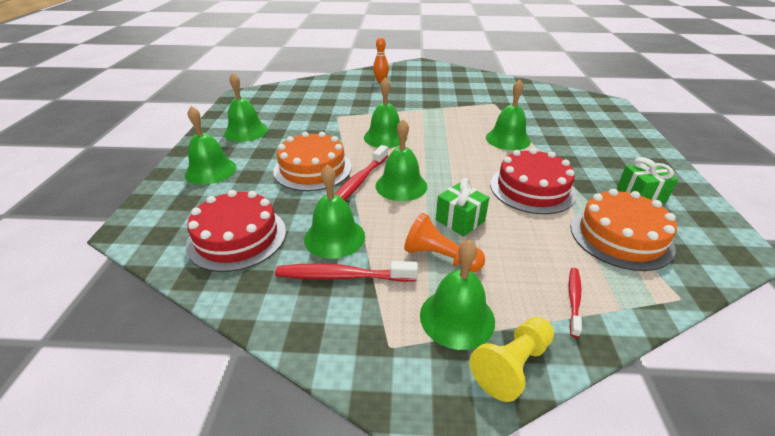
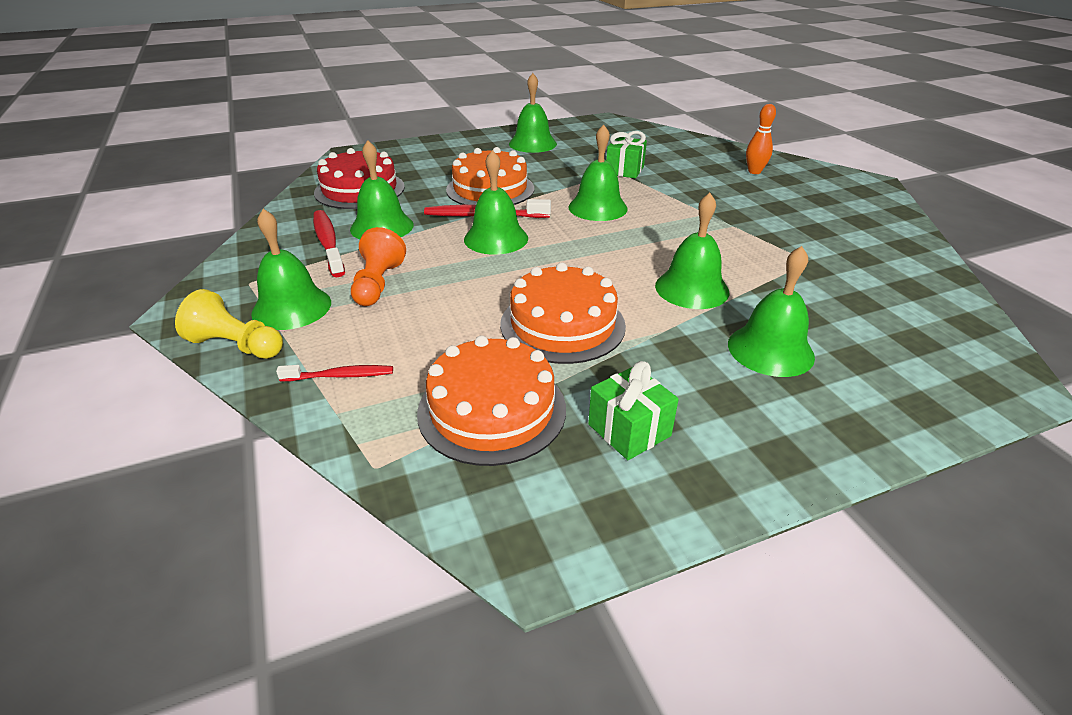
camera: 65 degrees right, 0 degrees up
(210, 170) = (449, 152): green bell -> green bell (770, 350)
(460, 220) = (451, 284): green gift -> green gift (624, 170)
(532, 189) = (562, 324): red cake -> orange cake

